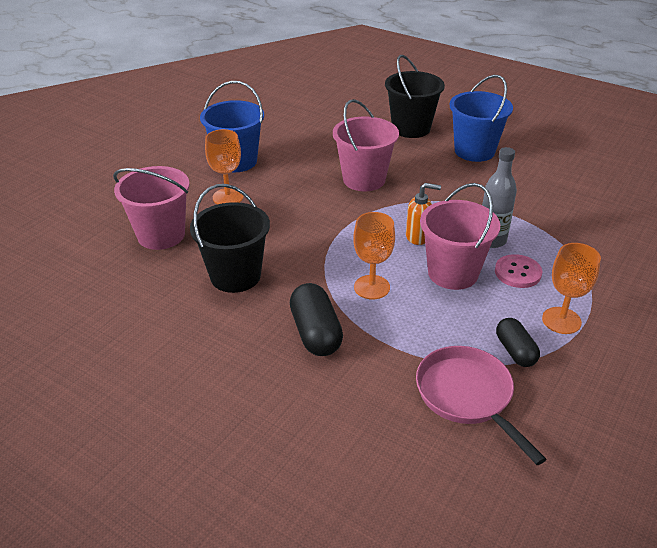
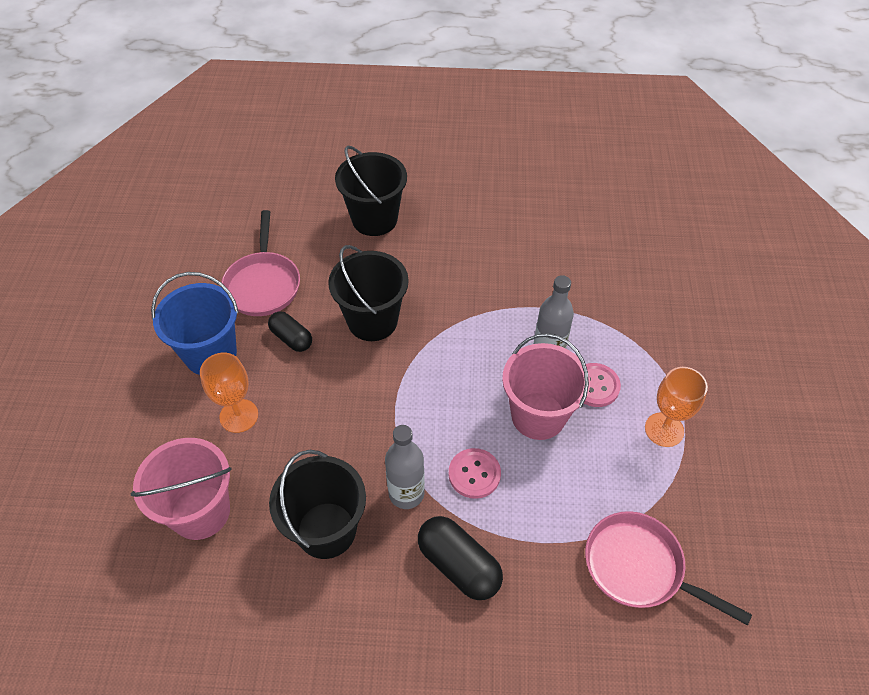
camera: 30 degrees left, 15 degrees up
(301, 138) = (263, 284): none -> pink pan
(310, 278) = (406, 493): none -> grey bottle
(364, 179) = (372, 321): pink bucket -> black bucket
(372, 287) = (474, 474): orange goblet -> pink button
(418, 237) = (477, 381): orange soap dispenser -> none
(474, 151) = (459, 229): blue bucket -> none
(515, 351) = (647, 489): black capsule -> black capsule (291, 338)

